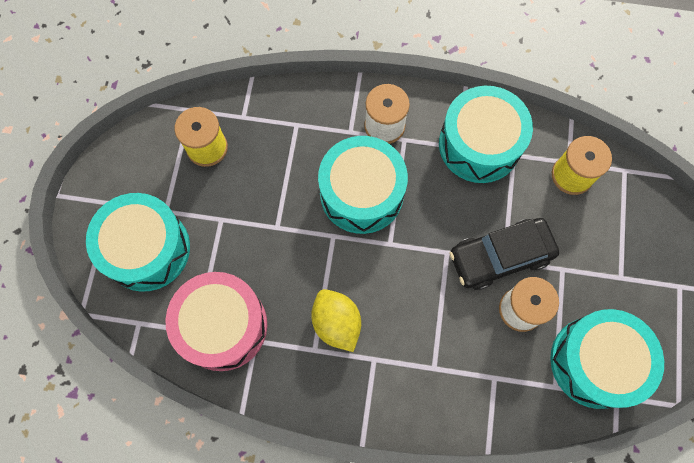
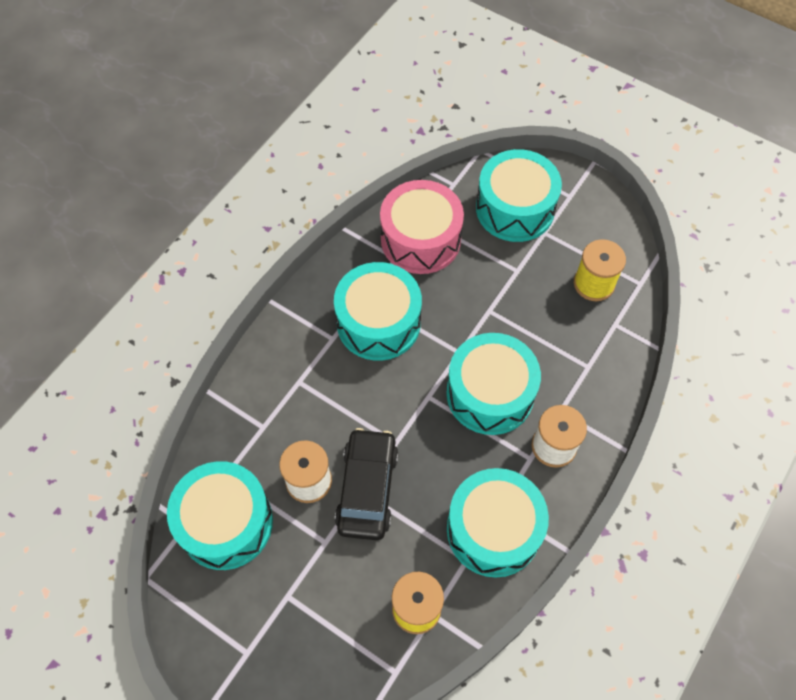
camera: 115 degrees right, 10 degrees down
(336, 323) = (378, 322): yellow lemon -> turquoise drum

